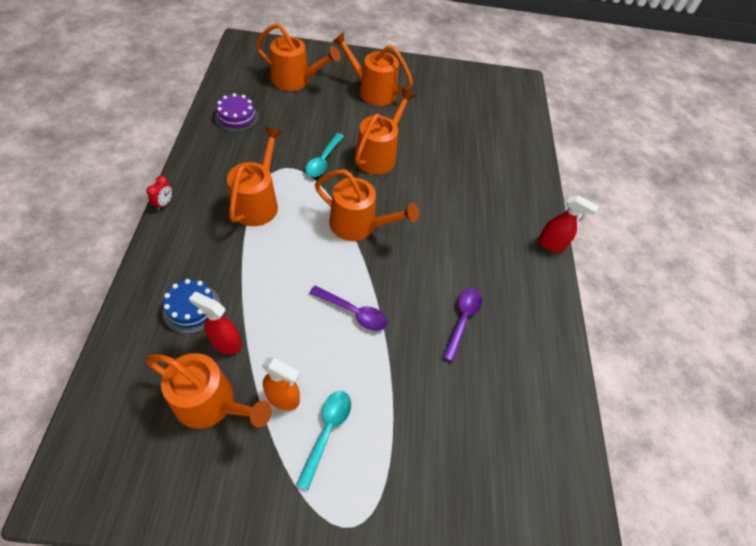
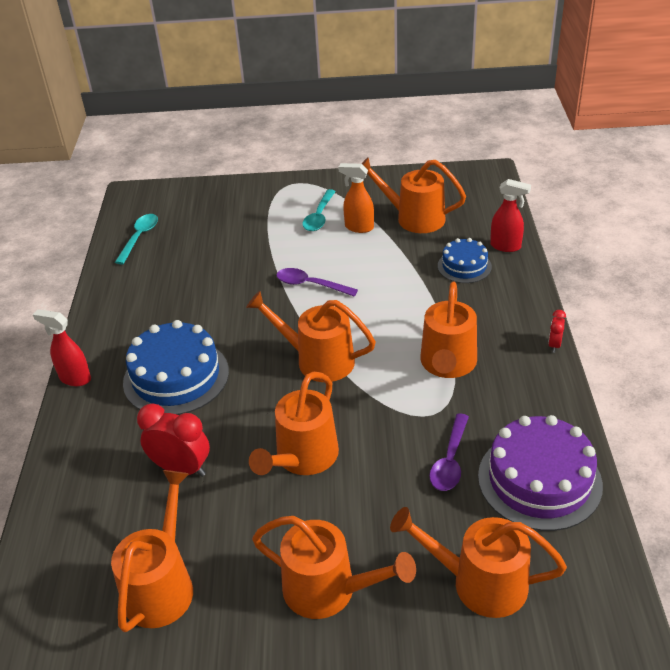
camera: 175 degrees left, 15 degrees down
(226, 343) = (421, 249): red spray bottle -> red spray bottle (506, 246)
(237, 117) = (539, 480): purple cake -> purple cake, size x1.75
(323, 160) = (382, 434): turquoise spoon -> turquoise spoon (139, 238)
(456, 163) = (181, 469): none -> red clock
(458, 108) = (162, 585): none -> orange watering can
(462, 320) = (200, 295): purple spoon -> purple spoon (450, 460)
(471, 231) = (176, 377): none -> blue cake

